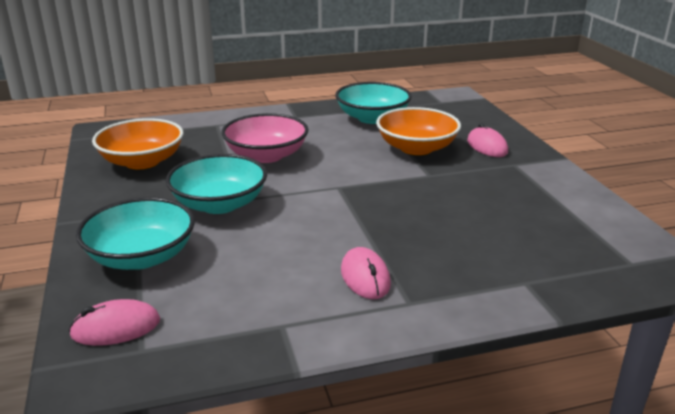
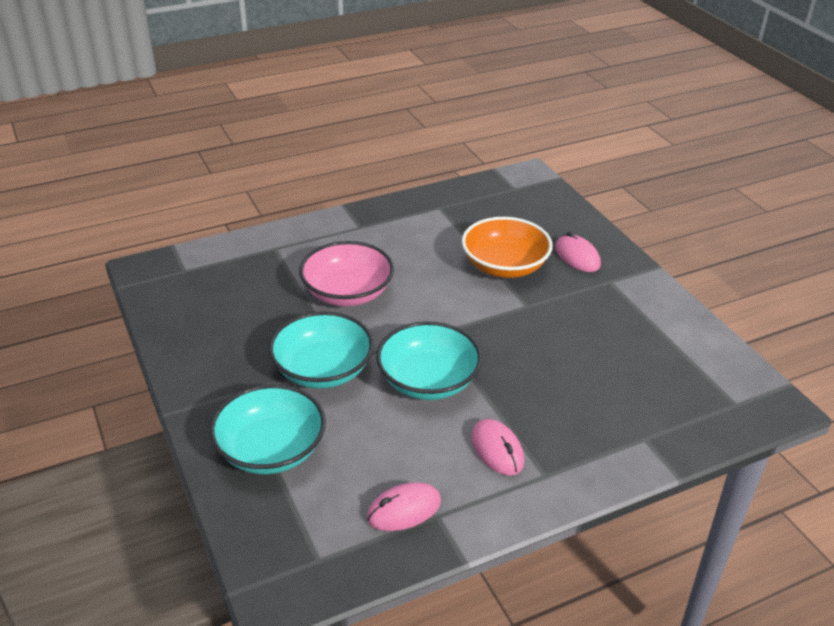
camera: 10 degrees left, 10 degrees up
(116, 328) = (283, 538): pink mouse -> pink mouse (404, 510)
(142, 161) = (214, 315): orange bowl -> none
(372, 118) = (445, 222): turquoise bowl -> turquoise bowl (428, 380)

